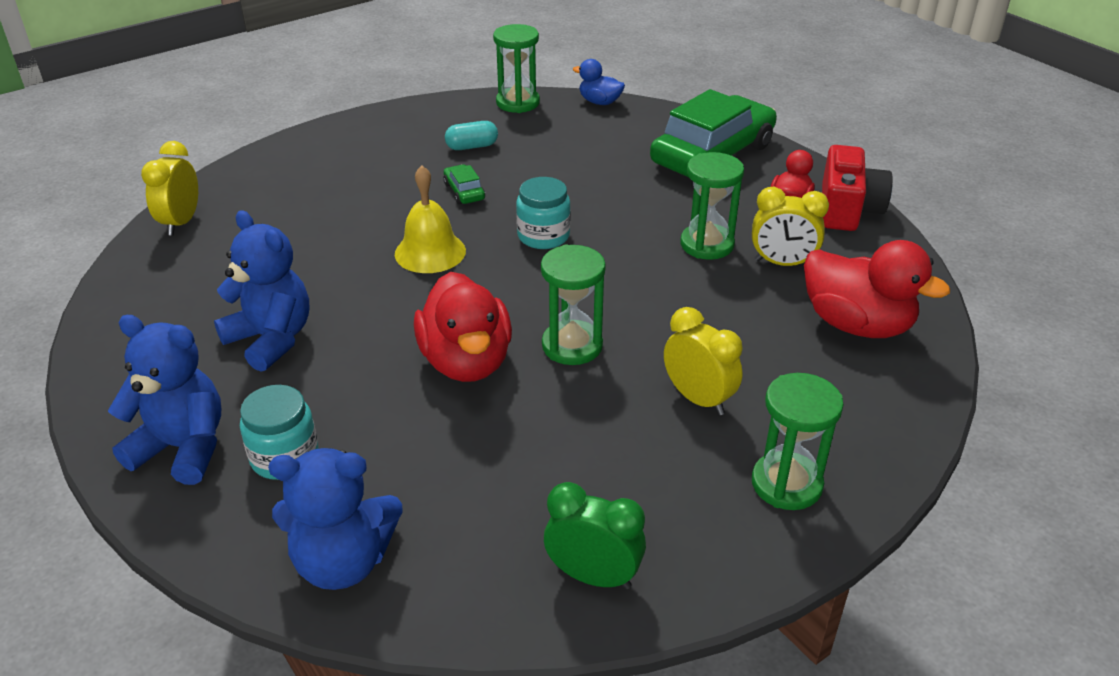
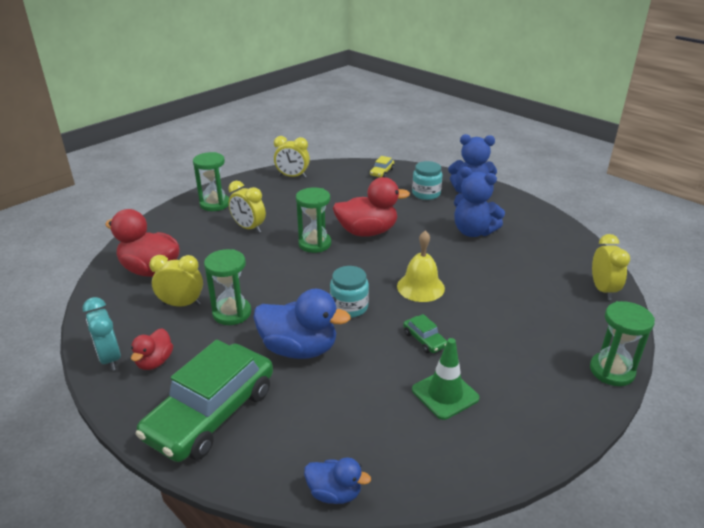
camera: 170 degrees right, 5 degrees down
(343, 562) = (382, 172): blue teddy bear -> yellow car
(466, 362) = (367, 232): red duck -> red duck turned 105 degrees clockwise
(472, 146) = (445, 394): turquoise capsule -> green traffic cone
(517, 103) = (430, 476): green hourglass -> green hourglass (611, 371)
(593, 576) = (292, 176): green clock -> yellow clock
(618, 197) = (299, 349): none -> blue duck
(847, 209) = (110, 358): red camera -> turquoise clock

